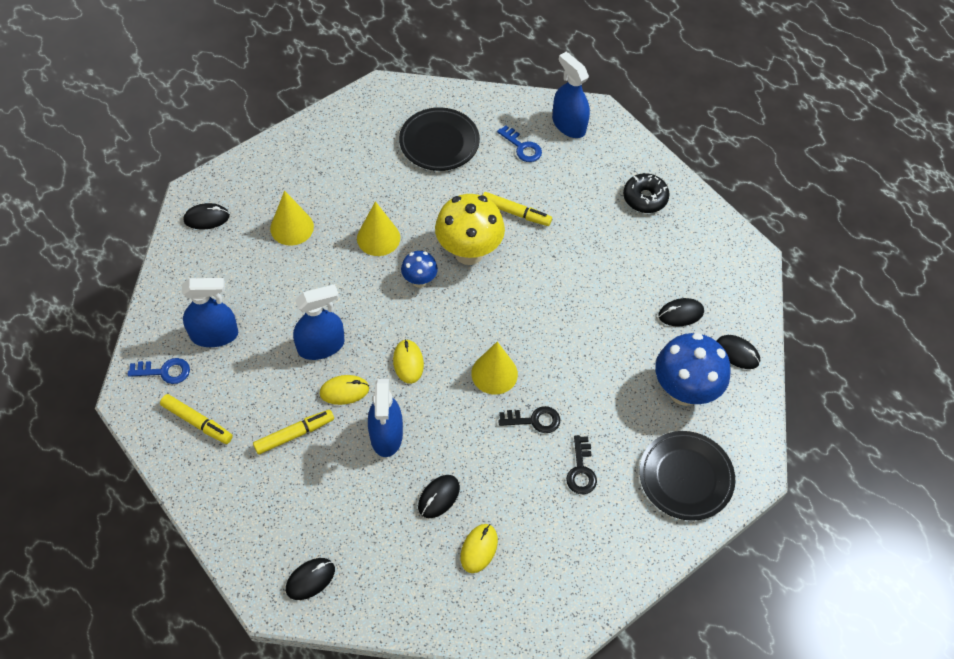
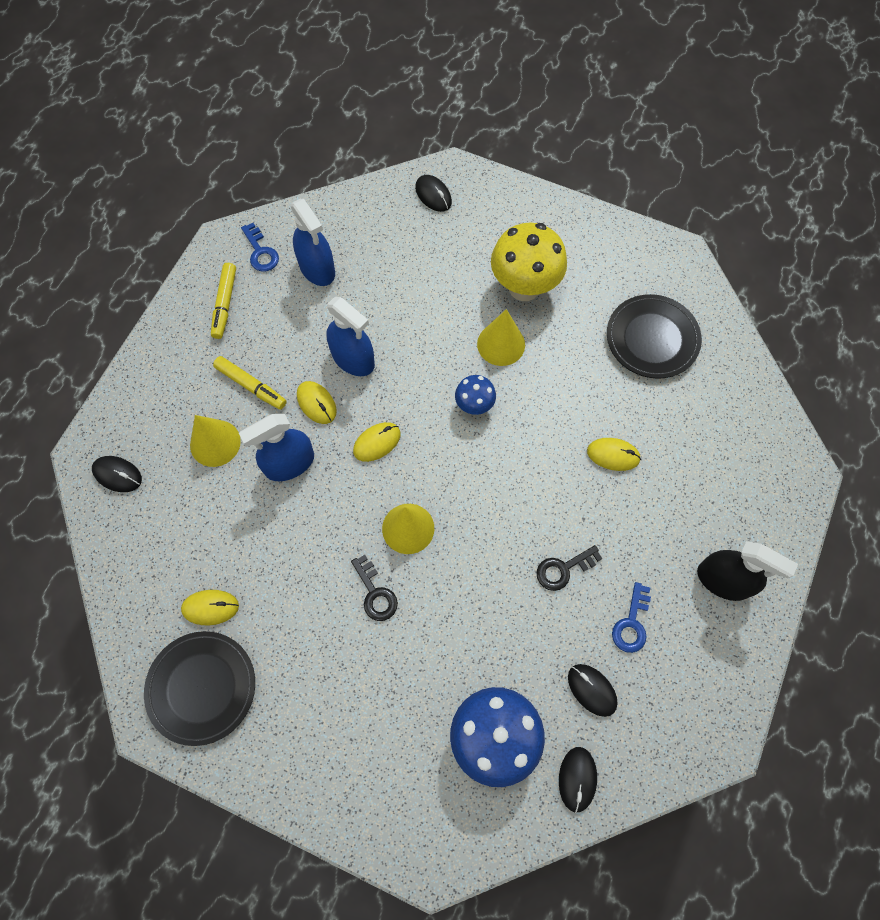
camera: 65 degrees right, 10 degrees up
(292, 227) = (466, 266): yellow cone -> yellow cone (215, 443)
(439, 497) = (247, 543): black mouse -> none
(469, 252) = (535, 434): yellow mushroom -> yellow mushroom (524, 287)
(515, 213) = (613, 455): yellow marker -> yellow mouse
(522, 147) = (702, 420): blue key -> blue key (631, 623)
(568, 125) = (766, 452): blue spray bottle -> none
(581, 470) = (342, 668): black key -> black key (563, 569)
(645, 198) = (723, 580): black donut -> black spray bottle
(685, 477) = (388, 785): black plate -> black plate (202, 688)

